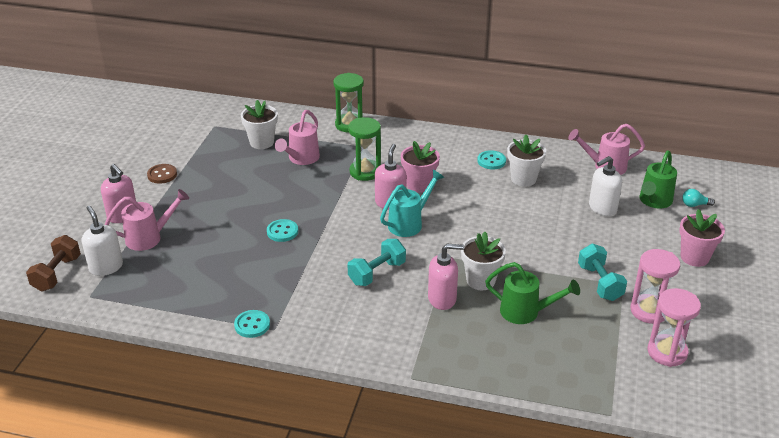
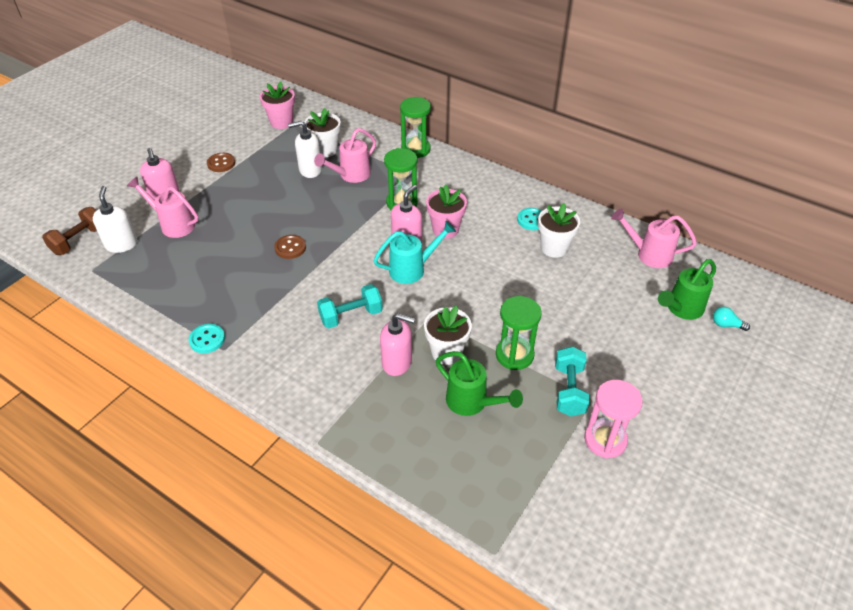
camera: 20 degrees right, 10 degrees up
(149, 238) = (173, 224): pink watering can -> pink watering can turned 150 degrees counterclockwise
(282, 231) = (290, 248): turquoise button -> brown button
(539, 268) = (514, 355): none -> green hourglass
(602, 208) = (619, 302): white soap dispenser -> white soap dispenser (310, 170)
(667, 352) = (598, 497): pink hourglass -> none
(694, 257) = (692, 389): pink flower pot -> pink flower pot (281, 122)

